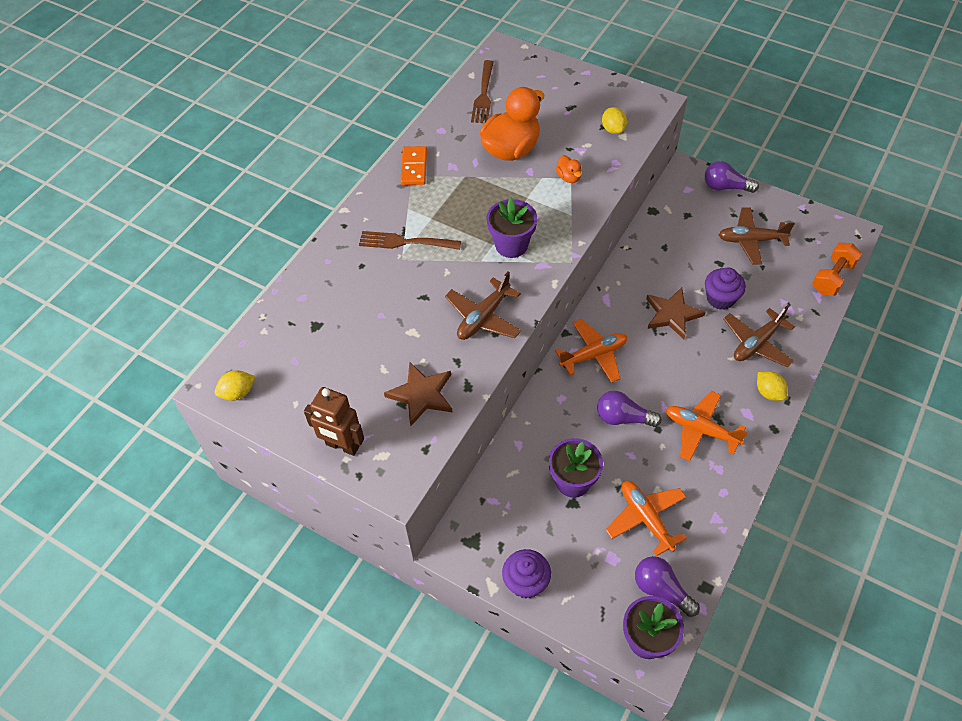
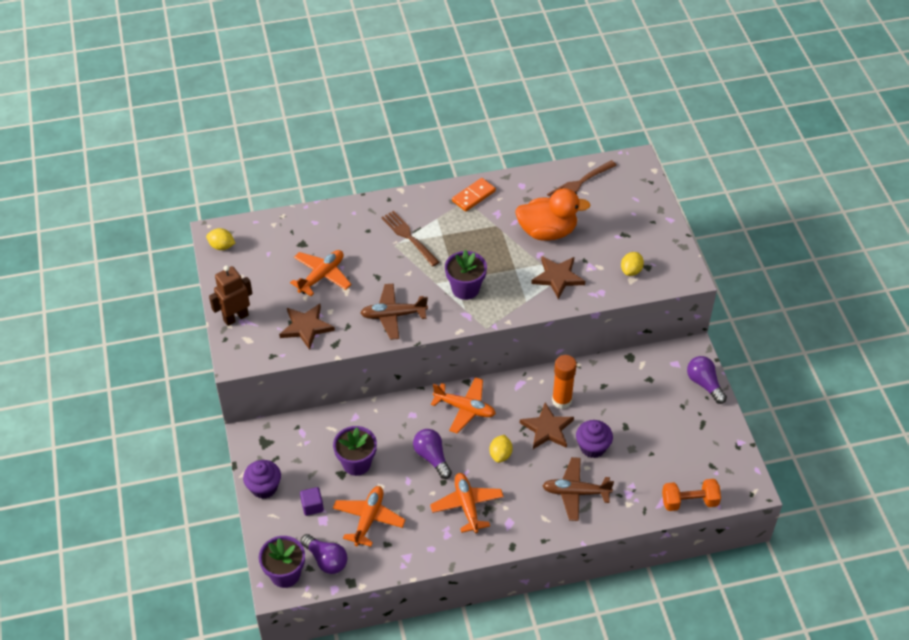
camera: 45 degrees right, 5 degrees down
(342, 446) = (235, 317): brown robot -> brown robot turned 75 degrees clockwise
(373, 338) = (322, 276): none -> orange plane
(569, 177) = (558, 277): orange duck -> brown star
(588, 555) = (312, 506): none -> purple cube
(652, 284) = (561, 400): none -> orange glue stick
(661, 590) = (326, 560): purple light bulb -> purple light bulb turned 135 degrees clockwise
(751, 240) = (669, 431): brown plane -> none
(768, 392) = (539, 525): yellow lemon -> yellow lemon (500, 455)

